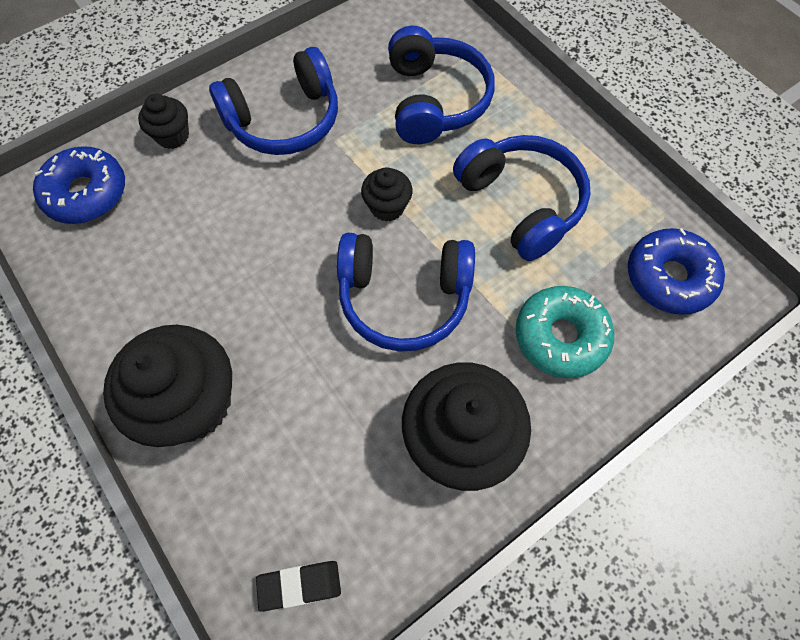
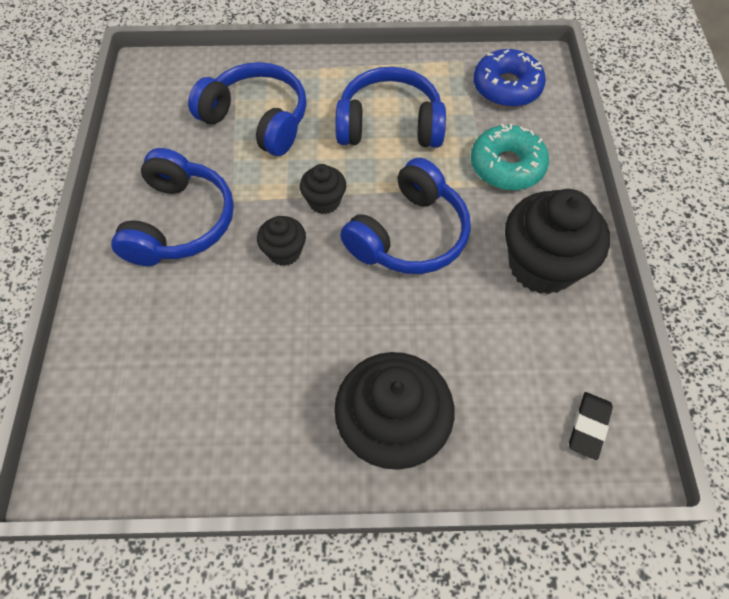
camera: 55 degrees left, 5 degrees down
(86, 193) = (110, 414): blue donut -> none
(173, 136) = (114, 312): black cupcake -> black cupcake (284, 252)

